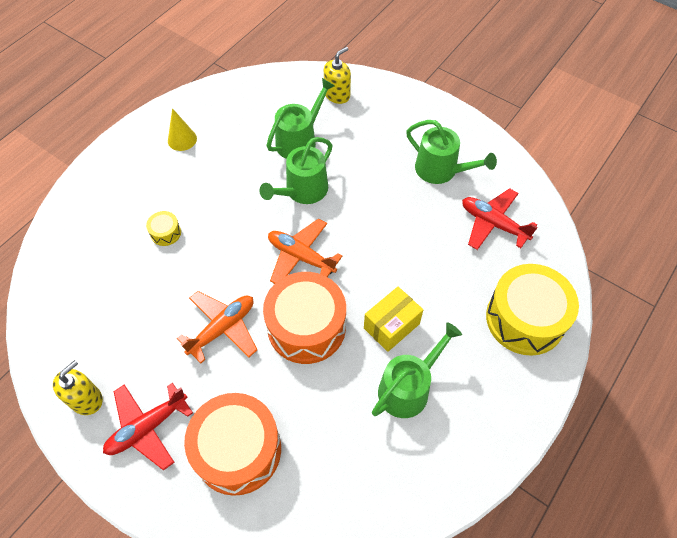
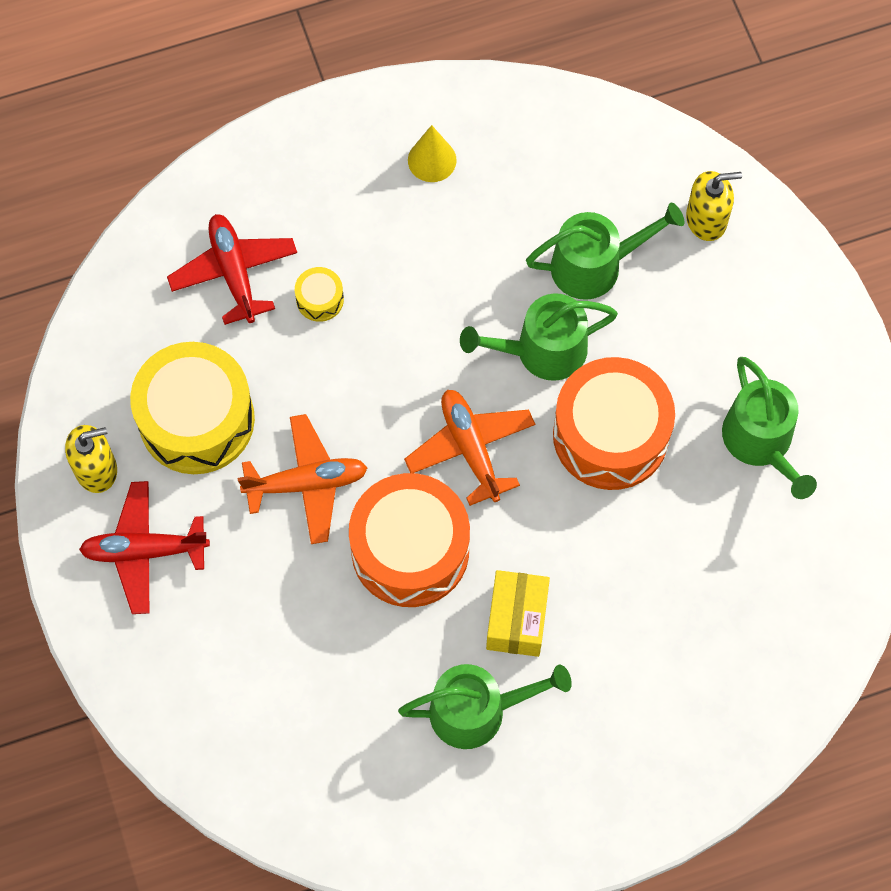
camera: 35 degrees right, 10 degrees up
(238, 450) = (228, 647): orange drum -> orange drum (610, 435)
(391, 326) = (517, 620): yellow box -> yellow box turned 75 degrees counterclockwise
(493, 224) = (767, 570): red plane -> red plane (234, 272)
(525, 319) = (696, 726): yellow drum -> yellow drum (196, 419)

